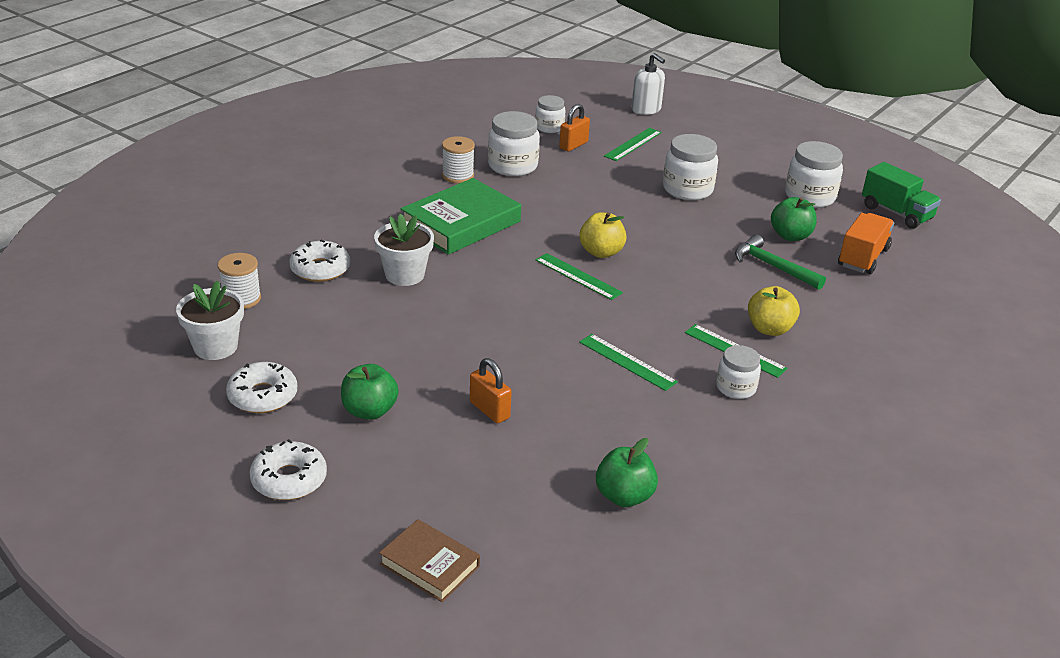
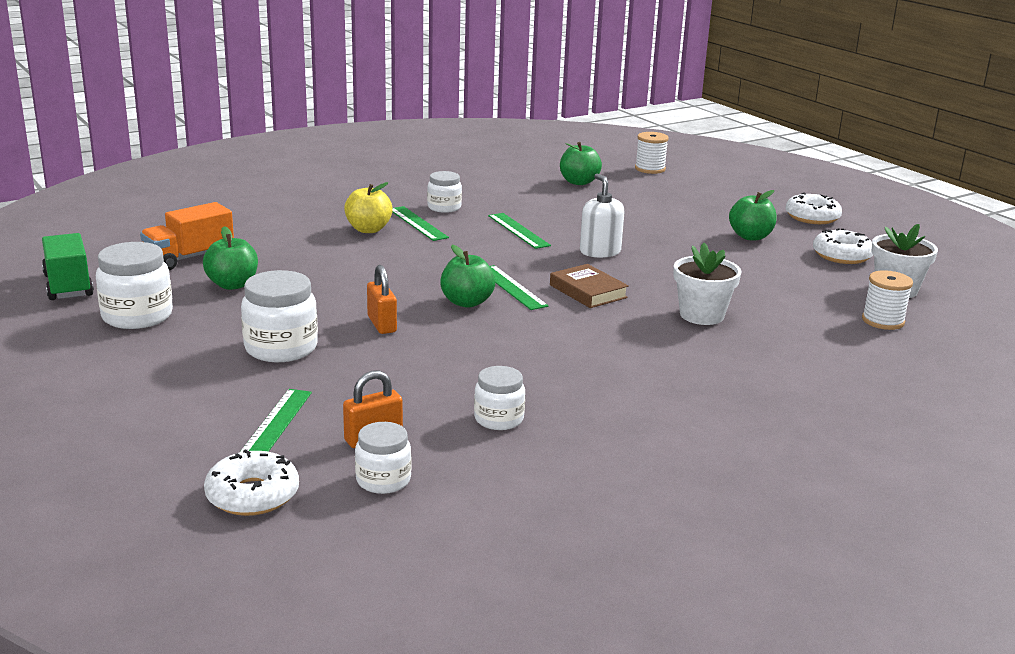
camera: 160 degrees left, 10 degrees down
(320, 269) = (798, 334): white donut -> white donut (252, 495)
(429, 565) = (718, 179): brown book -> brown book (588, 291)
(458, 176) = (592, 417): white spool -> white spool (650, 169)
(461, 223) = (616, 354): green book -> none
(489, 410) = (652, 224): orange padlock -> orange padlock (382, 324)
(512, 166) = (499, 419): white jar -> white jar, size x0.62
(601, 252) = (467, 302): yellow apple -> green apple
(633, 144) = (275, 424): green ruler -> green ruler turned 45 degrees counterclockwise
(646, 109) = (164, 490): white soap dispenser -> white soap dispenser (600, 252)
(773, 267) = (296, 265): green hammer -> none

